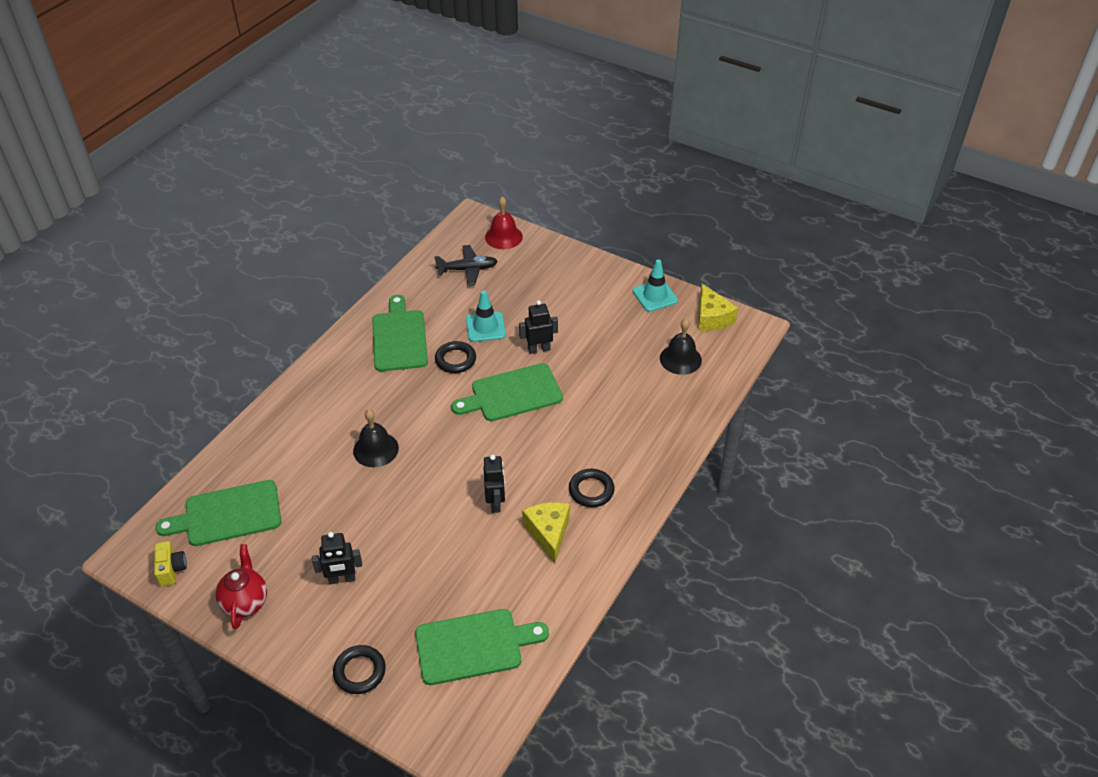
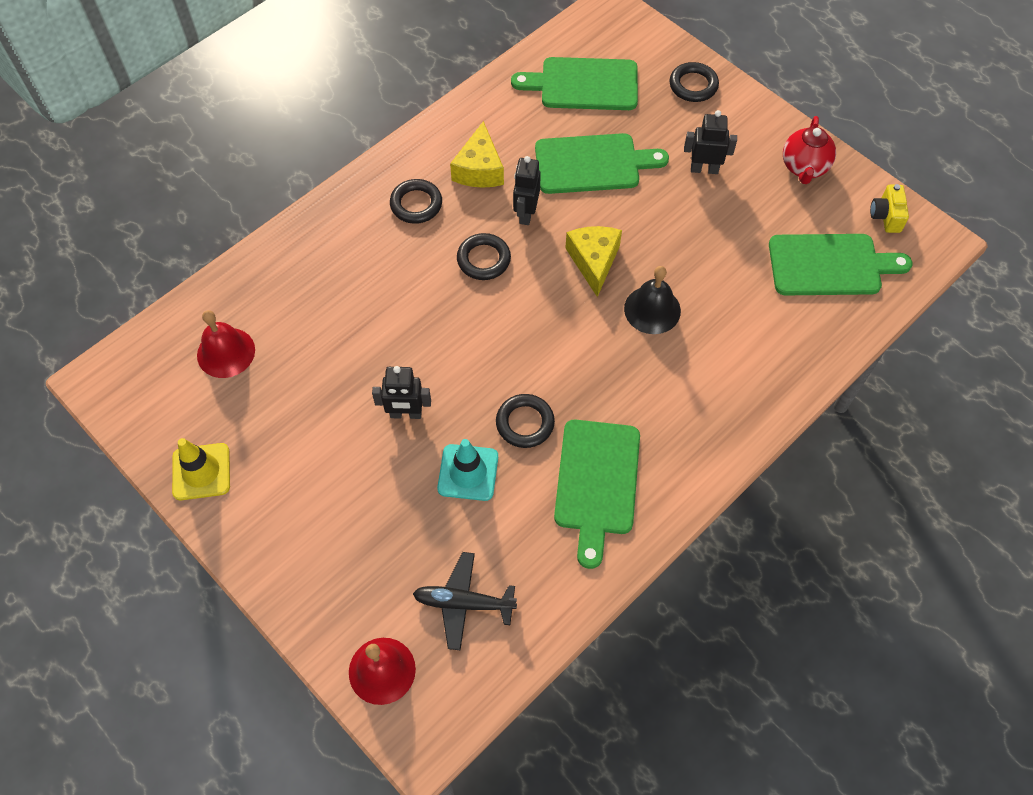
camera: 165 degrees left, 15 degrees up
(512, 394) = (464, 349): green cutting board -> green cutting board (592, 164)
(519, 458) = (483, 259): none -> black ring
(655, 296) = (201, 472): turquoise traffic cone -> yellow traffic cone
(680, 359) = (226, 352): black bell -> red bell
(711, 318) = (145, 411): yellow cheese -> yellow cheese (593, 261)

